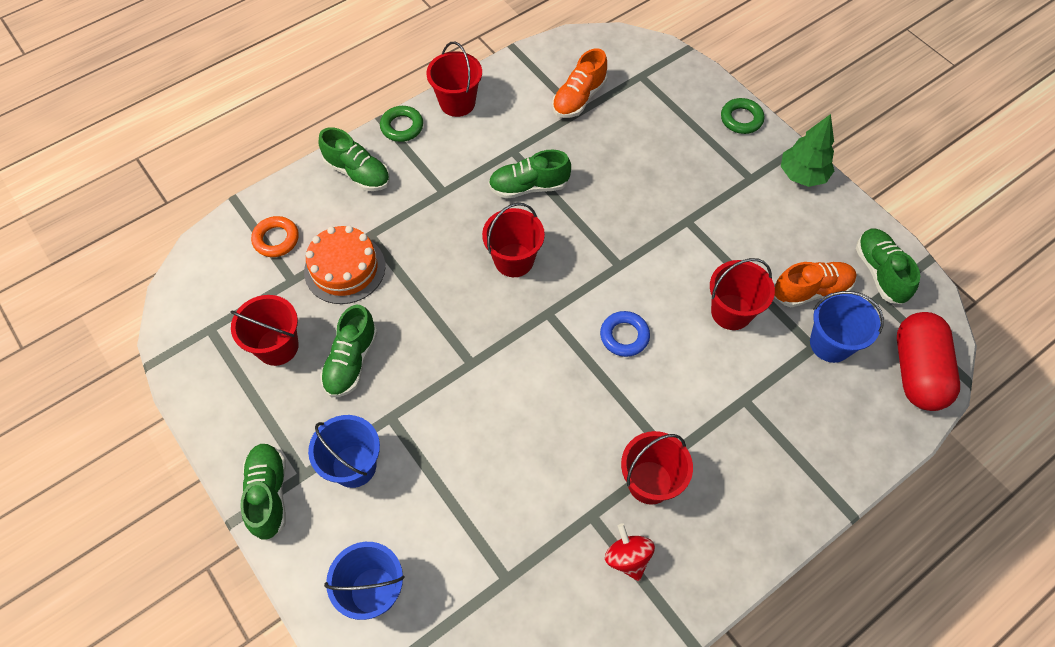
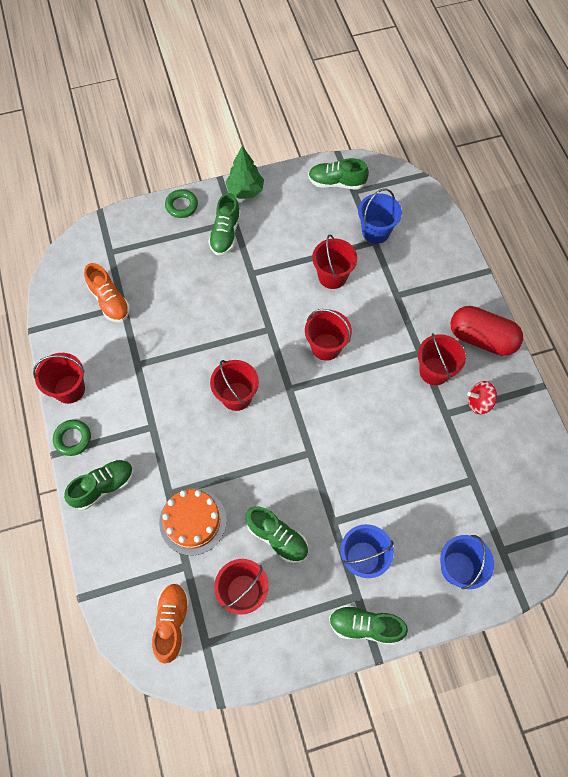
camera: 70 degrees left, 5 degrees up
(276, 239) = (141, 569): orange ring -> none
(529, 186) = (176, 364): green shoe -> green shoe (225, 234)
(624, 336) = (326, 347): blue ring -> red bucket
(811, 290) = (334, 225): orange shoe -> orange shoe (172, 623)
(917, 371) = (410, 196): red capsule -> red capsule (481, 338)

